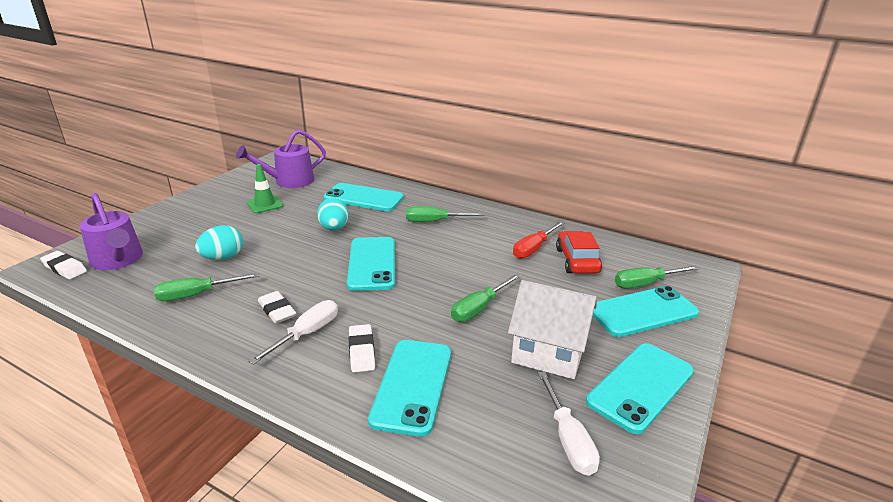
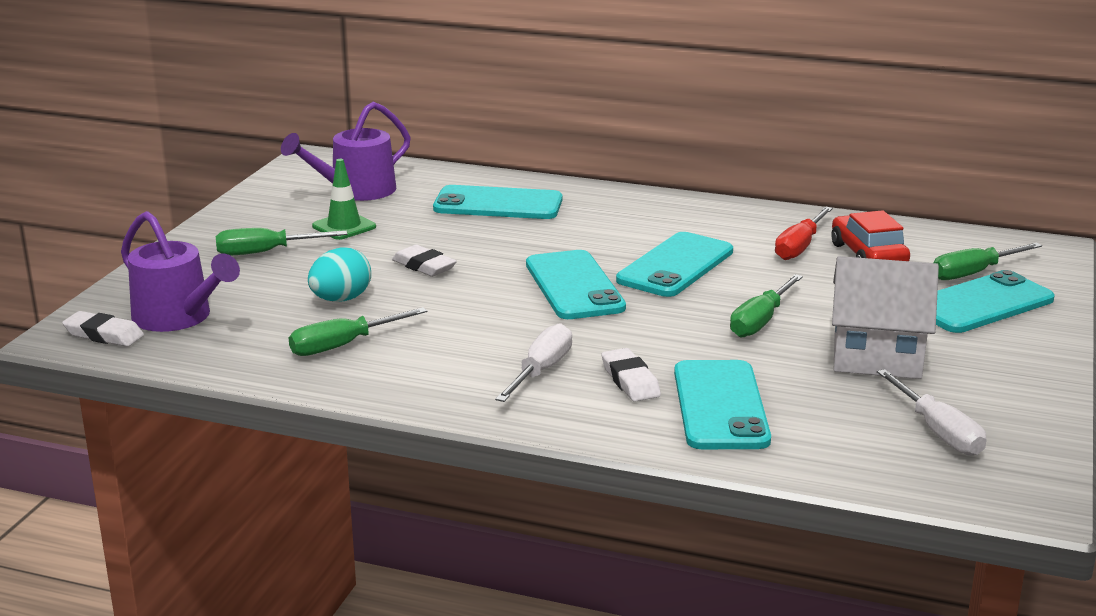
camera: 10 degrees left, 5 degrees down
(277, 311) = (478, 351): white eraser -> white eraser (424, 266)
(334, 228) = (482, 248): turquoise egg -> none
(434, 221) = (632, 226): green screwdriver -> green screwdriver (265, 252)
(640, 386) = (1005, 377): turquoise phone -> turquoise phone (675, 266)

